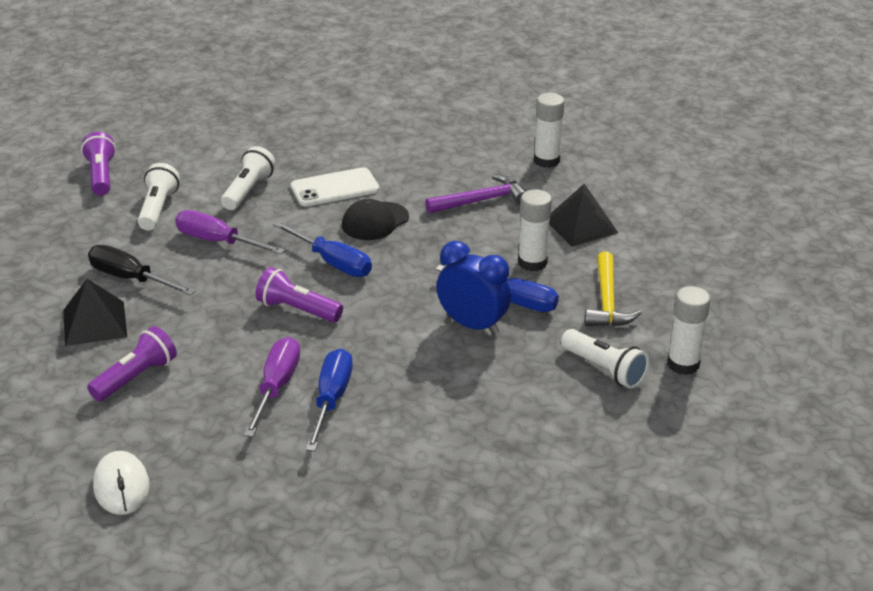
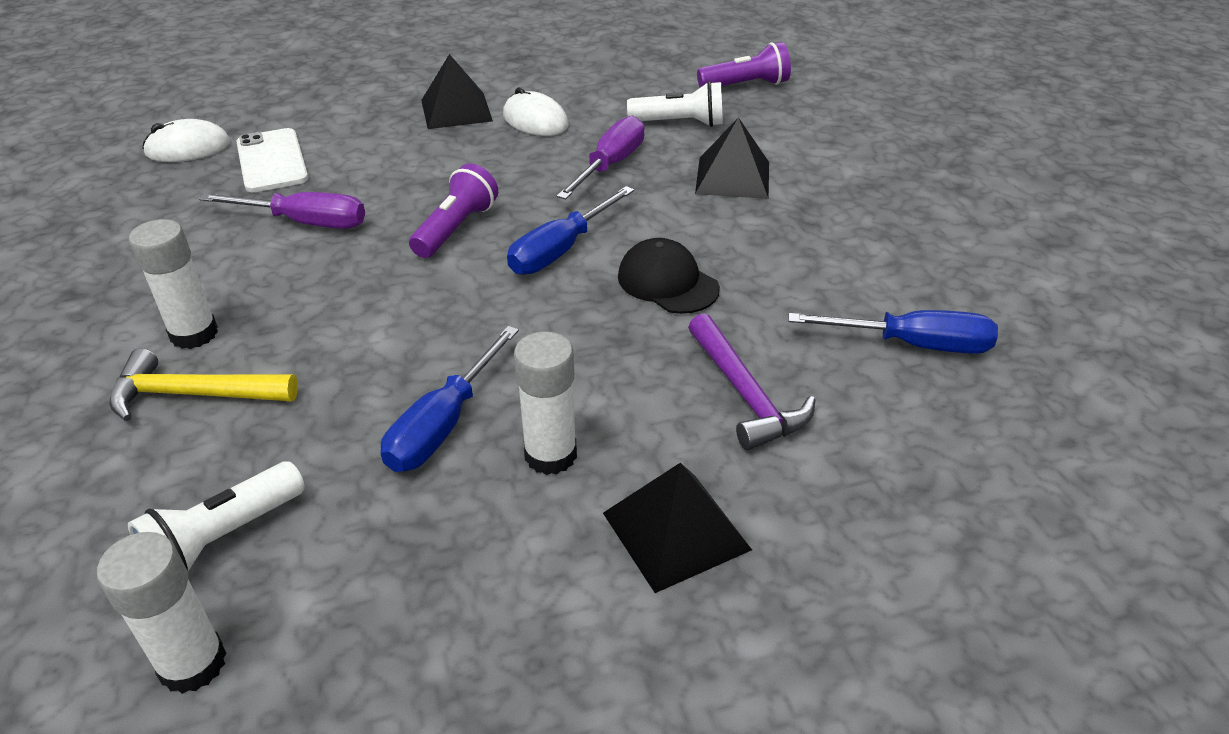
camera: 90 degrees right, 5 degrees up
(130, 278) = (535, 121): black screwdriver -> white mouse
(136, 377) = (355, 140): purple flashlight -> none
(248, 190) = (732, 177): white flashlight -> black pyramid
(331, 400) = (265, 262): blue screwdriver -> blue screwdriver (913, 345)
(335, 188) = (754, 244): white phone -> white phone (271, 161)
(472, 325) = (387, 381): blue clock -> none
(546, 161) = (914, 488): white glue stick -> white glue stick (194, 334)
(607, 301) = (418, 556): yellow hammer -> yellow hammer (194, 395)

